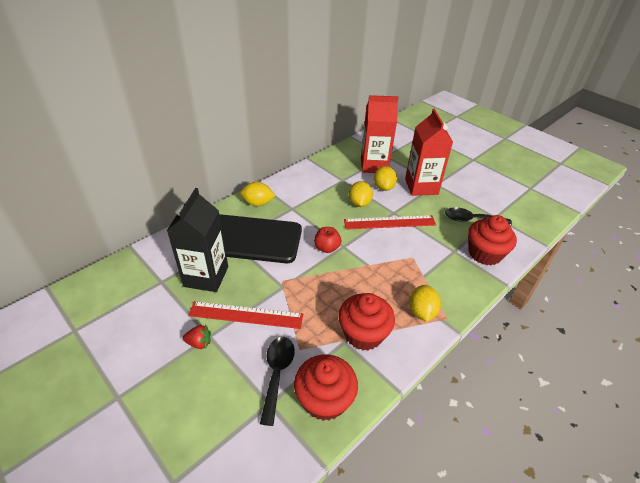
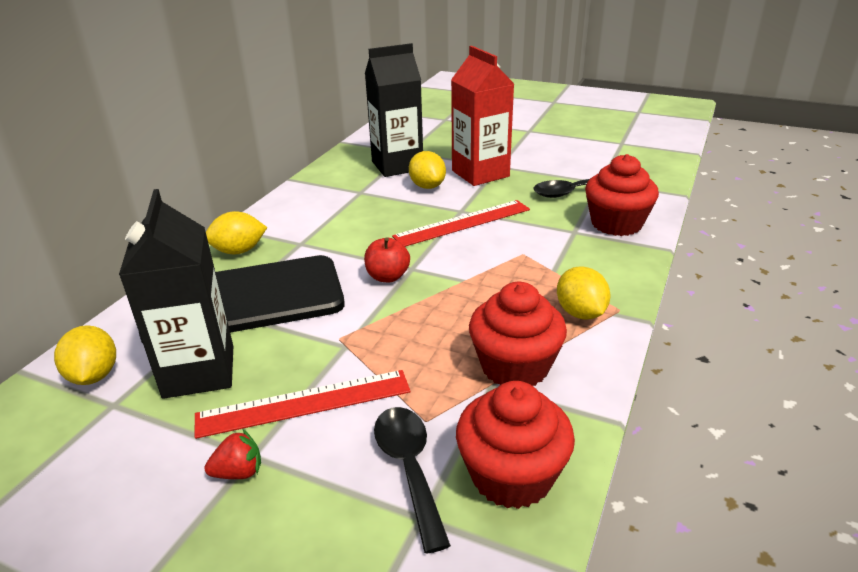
camera: 20 degrees left, 10 degrees down
(359, 203) = (403, 212): yellow lemon -> yellow lemon (94, 376)
(374, 165) = (397, 165): red carton -> black carton

